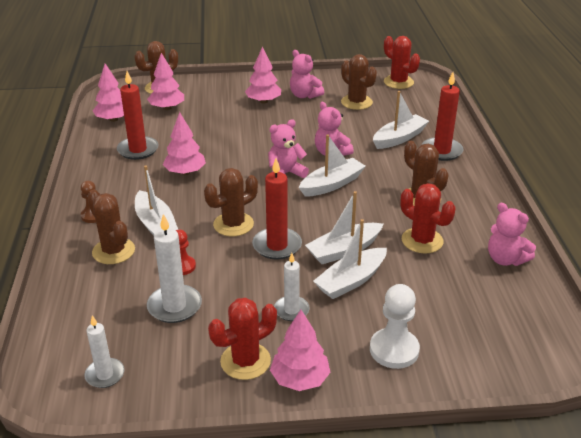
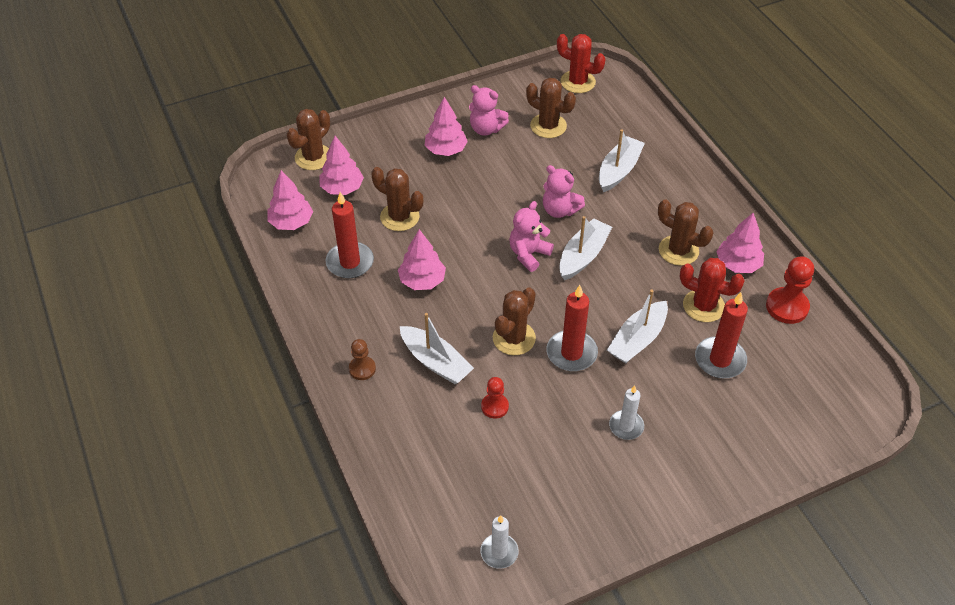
camera: 20 degrees left, 15 degrees up
(113, 251) = (414, 409): brown cactus -> brown cactus (399, 217)
(174, 306) = (516, 456): white candle -> none
(245, 361) = (616, 496): red cactus -> none
(300, 379) = (672, 498): pink tree -> pink tree (738, 264)
(351, 281) = (662, 375): white boat -> none
(394, 350) = (736, 441): white pawn -> none
(441, 151) = (669, 178): red candle -> red candle (720, 360)
(505, 259) = (787, 307): pink teddy bear -> red pawn

